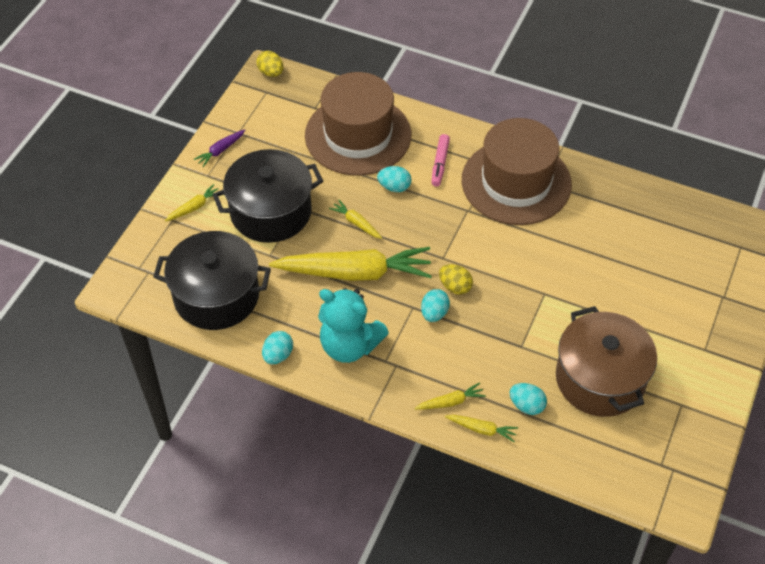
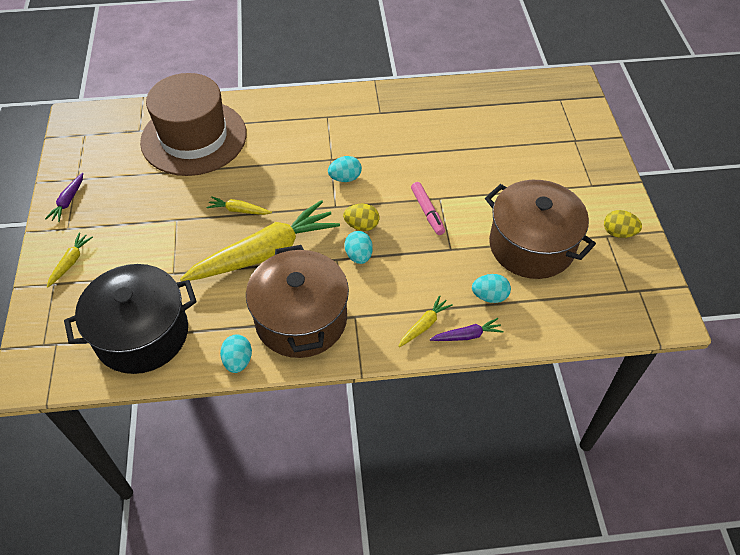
camera: 30 degrees left, 0 degrees up
(271, 72) = (79, 117): yellow egg -> yellow egg (618, 233)
(271, 212) = (151, 234): black pot -> none
(349, 345) = (301, 319): turquoise teddy bear -> brown pot
(394, 187) = (254, 166): turquoise egg -> turquoise egg (345, 178)
(440, 164) = (282, 132): pink marker -> pink marker (427, 212)
(482, 429) = (467, 335): yellow carrot -> purple carrot
(516, 182) = (356, 121): brown hat -> none

